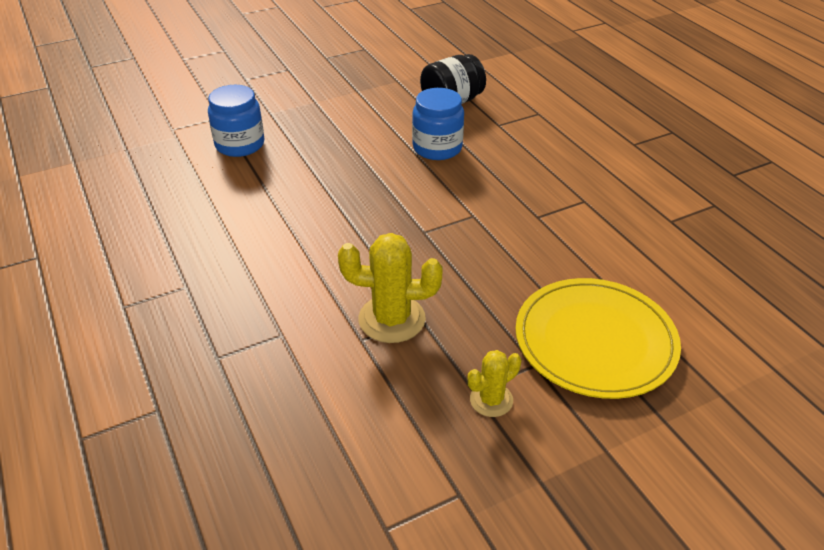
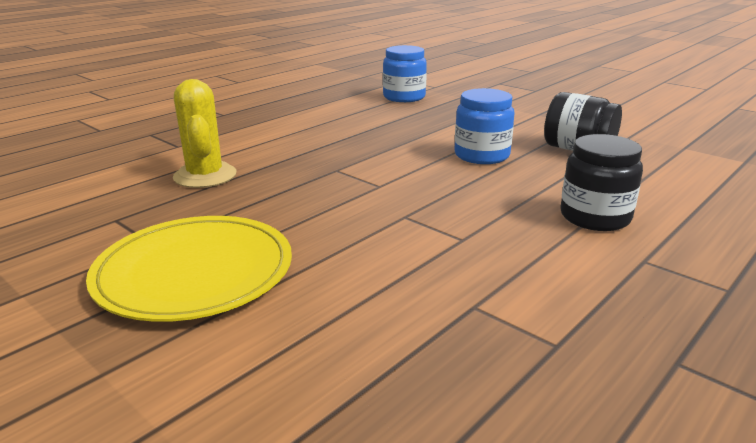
camera: 70 degrees right, 15 degrees down
(491, 400) = (102, 228): yellow cactus -> none
(572, 139) = (595, 217): none -> black jar

